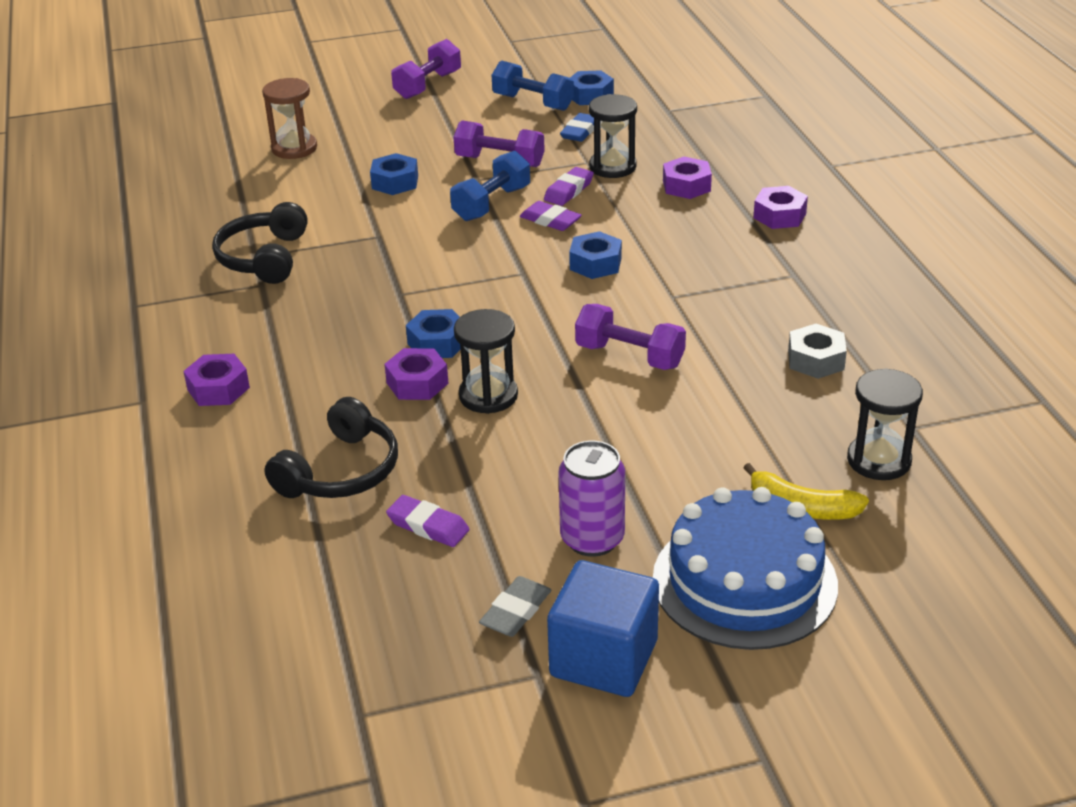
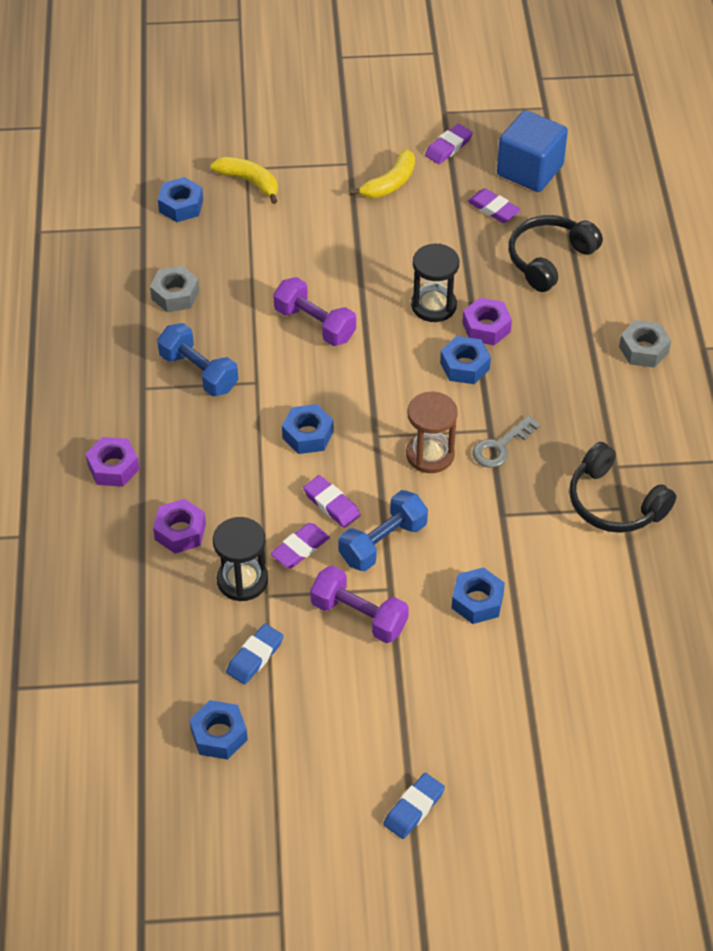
camera: 170 degrees left, 15 degrees up
(218, 389) = (643, 349): purple nut -> grey nut
(264, 258) = (614, 503): black headphones -> black headphones turned 120 degrees clockwise
(294, 148) = (587, 693): brown hourglass -> brown hourglass (430, 454)
(386, 282) = (500, 446): none -> grey key
(428, 85) = (414, 808): purple dumbbell -> blue eraser
(515, 611) = (448, 147): grey eraser -> purple eraser
(533, 102) = (292, 734): blue dumbbell -> blue dumbbell (199, 372)
(592, 539) = (390, 183): purple can -> yellow banana
(604, 658) = (405, 114): blue cube -> blue cube (530, 170)
(744, 581) = (308, 143): blue cake -> none
(879, 460) = (181, 206): black hourglass -> blue nut

